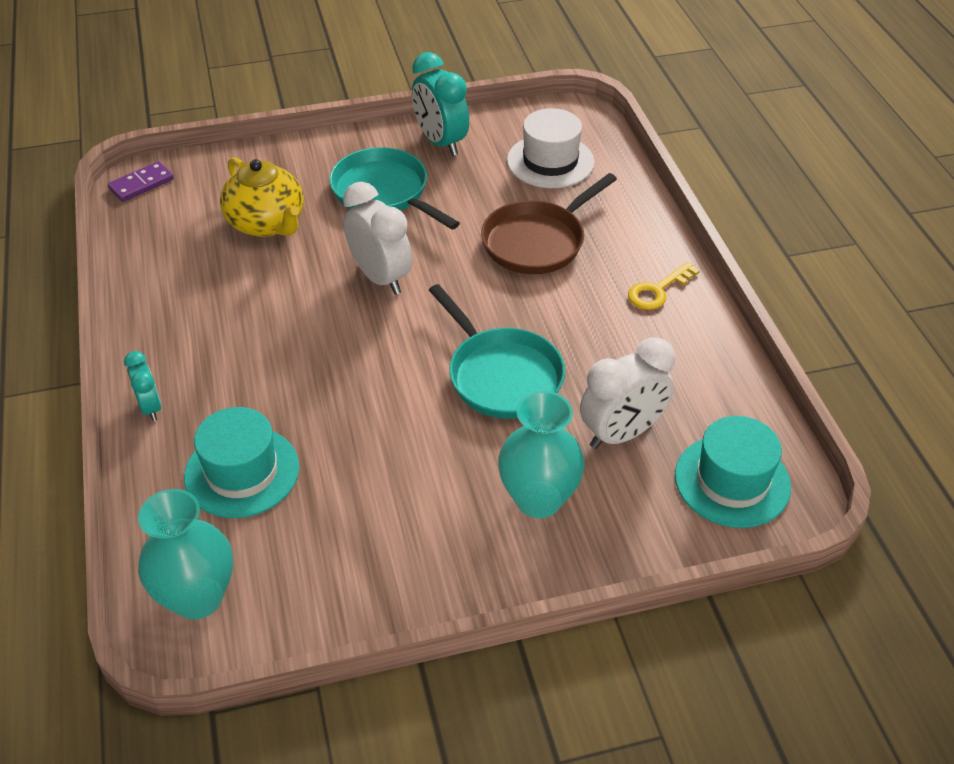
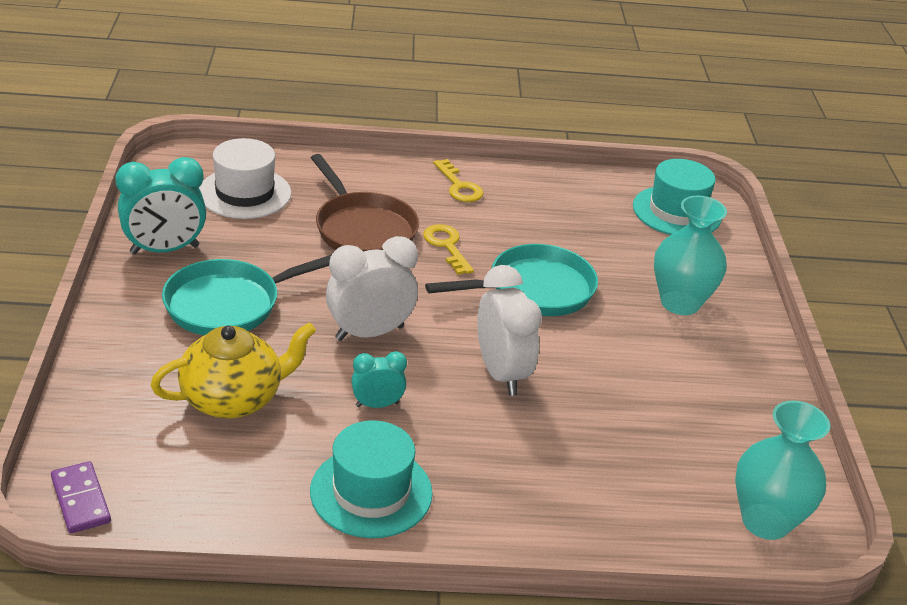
camera: 80 degrees left, 10 degrees down
(150, 407) = (508, 531): turquoise clock -> turquoise clock (377, 405)
(242, 472) = (616, 471): turquoise hat -> turquoise hat (371, 492)
(542, 301) = (447, 246): none -> yellow key
(622, 433) = (618, 246): white clock -> white clock (501, 374)

